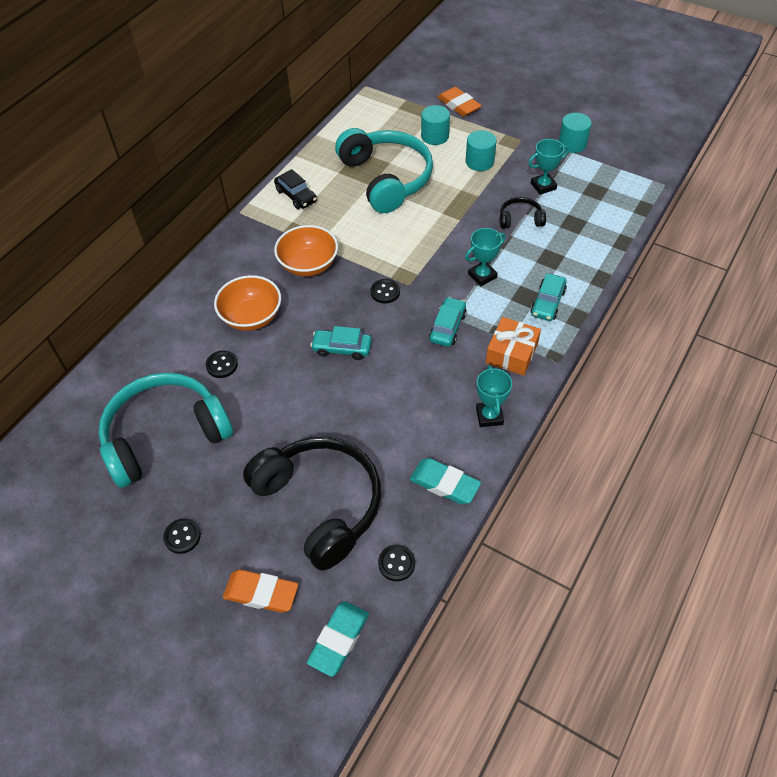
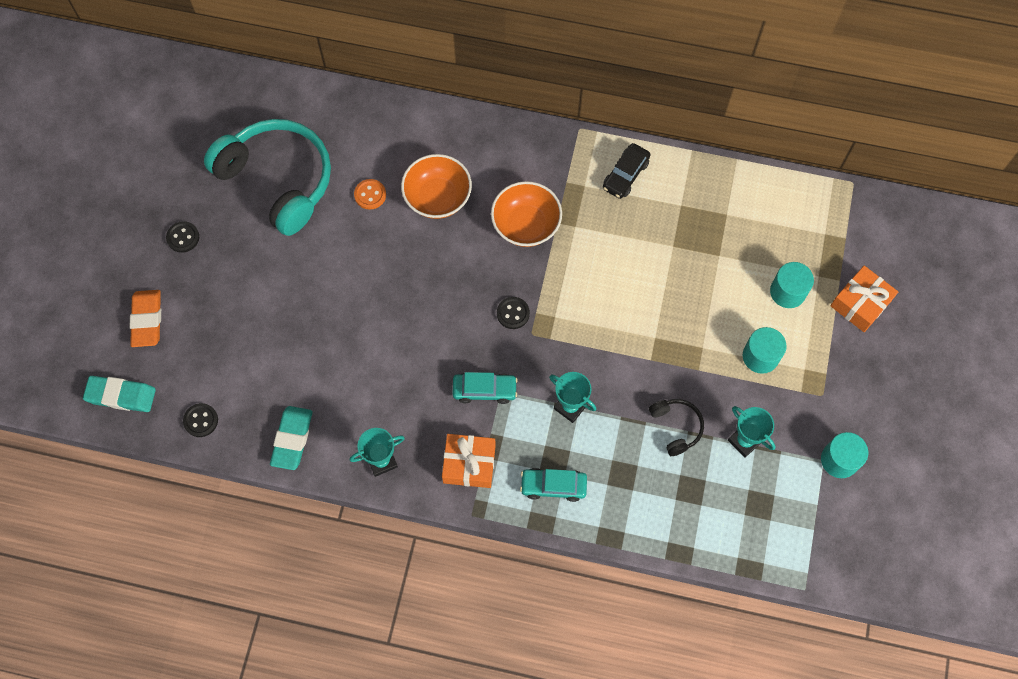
camera: 70 degrees right, 15 degrees up
(222, 365) = (370, 195): black button -> orange button
(320, 504) = (243, 337): black headphones -> none
(342, 348) = (424, 296): turquoise car -> none
(386, 178) = (690, 260): turquoise headphones -> none
(459, 105) = (860, 303): orange eraser -> orange gift

